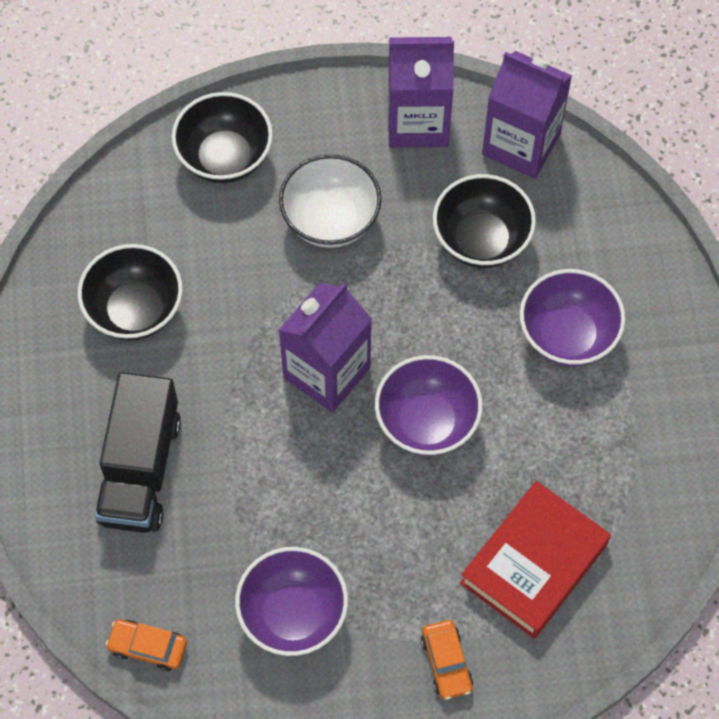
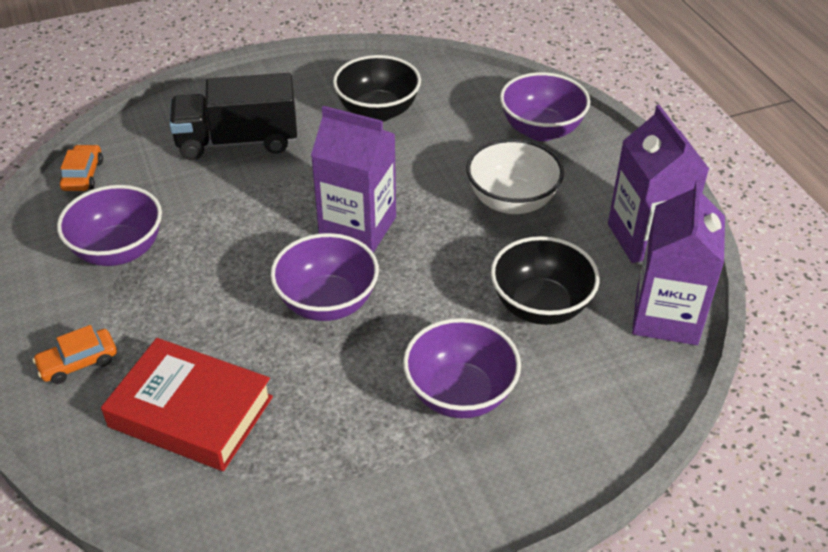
camera: 75 degrees right, 20 degrees down
(225, 157) = (541, 130): black bowl -> purple bowl

